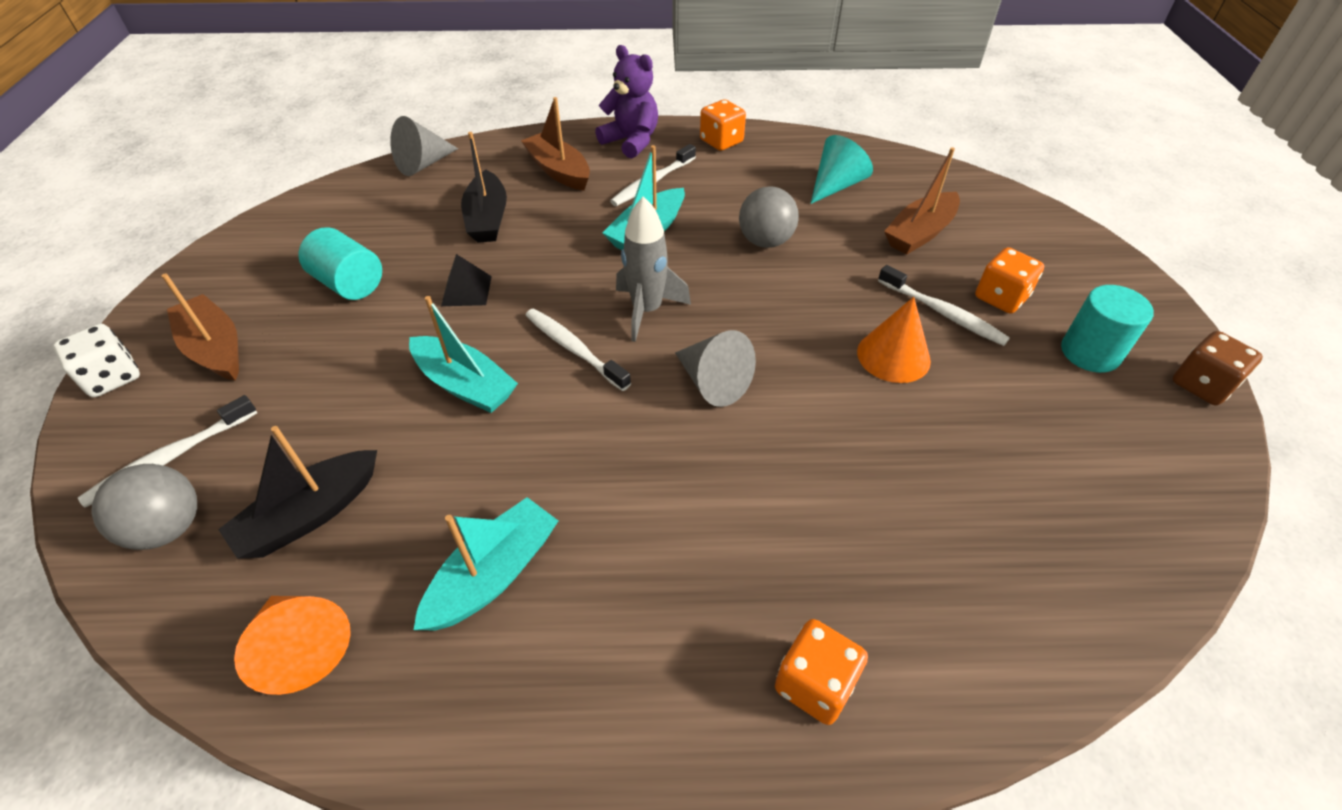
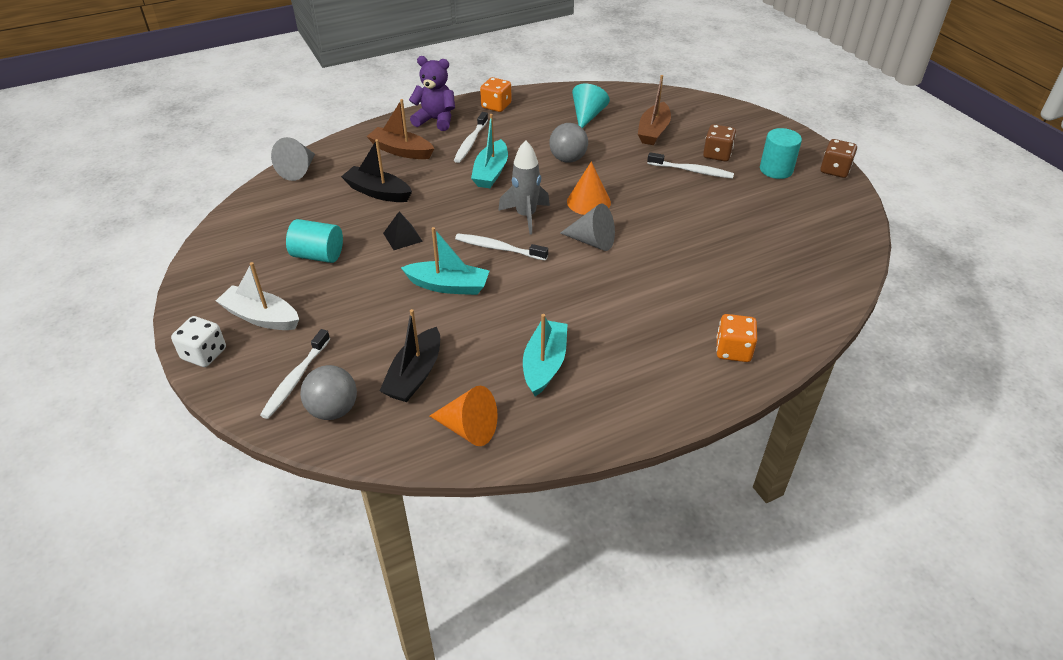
camera: 25 degrees left, 5 degrees down
(215, 348) = (261, 317): brown boat -> white boat
(487, 219) = (378, 192): black boat -> black boat turned 150 degrees clockwise
(893, 356) = (679, 200): orange cone -> orange cone (588, 202)
(1001, 297) = (717, 154): orange dice -> brown dice

